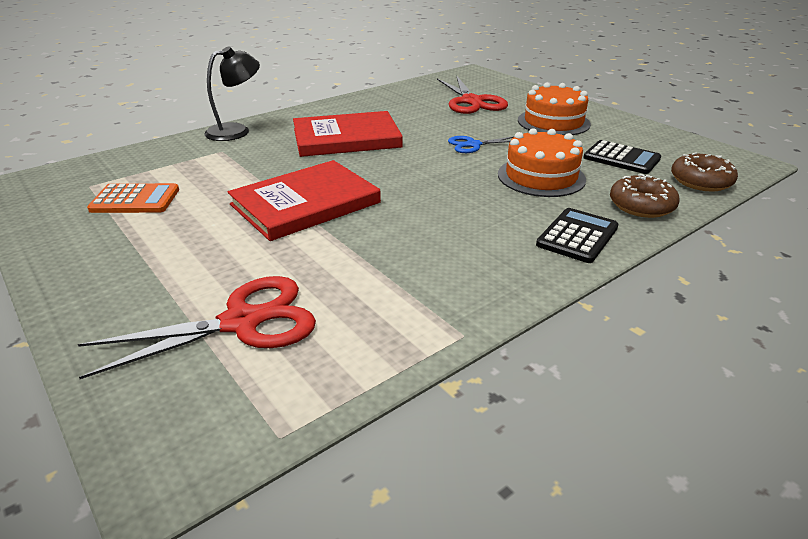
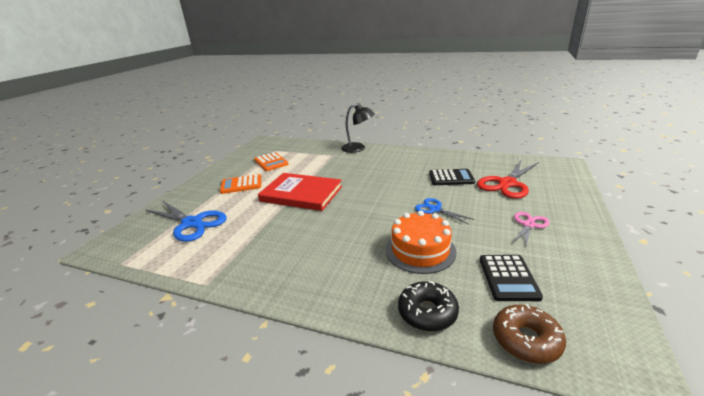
camera: 60 degrees right, 5 degrees down
(173, 245) = (241, 185): none -> orange calculator
(242, 322) = (192, 223): red scissors -> blue scissors
(346, 138) = (387, 173): red book -> none
(553, 122) = (529, 225): orange cake -> pink scissors
(577, 236) = (345, 293): black calculator -> black calculator (451, 178)
(641, 206) = (427, 312): brown donut -> black donut

